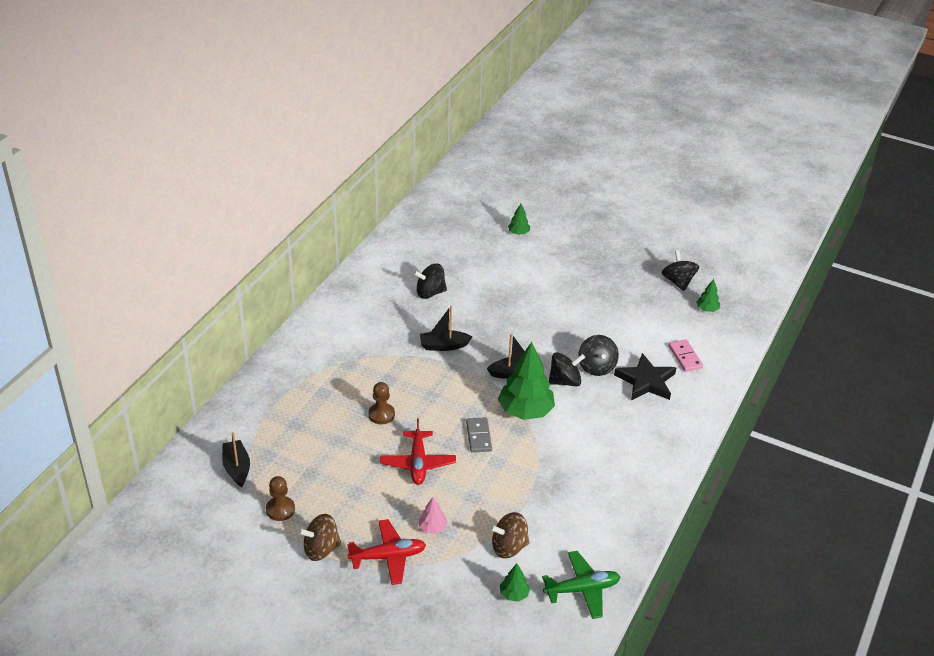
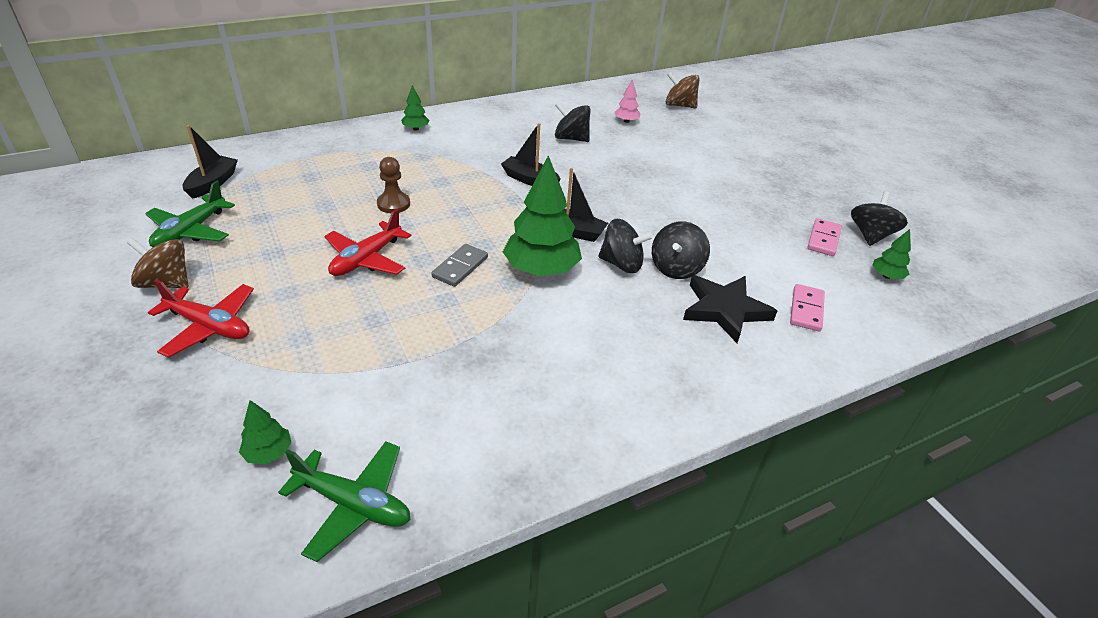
camera: 35 degrees right, 0 degrees up
(280, 509) = (191, 231): brown pawn -> green plane
(432, 528) = (292, 325): pink tree -> pink tree (626, 121)
(509, 547) = (339, 394): brown spinning top -> brown spinning top (679, 105)
(518, 233) = (718, 131): green tree -> green tree (416, 129)
(656, 299) = (823, 239): none -> pink domino

